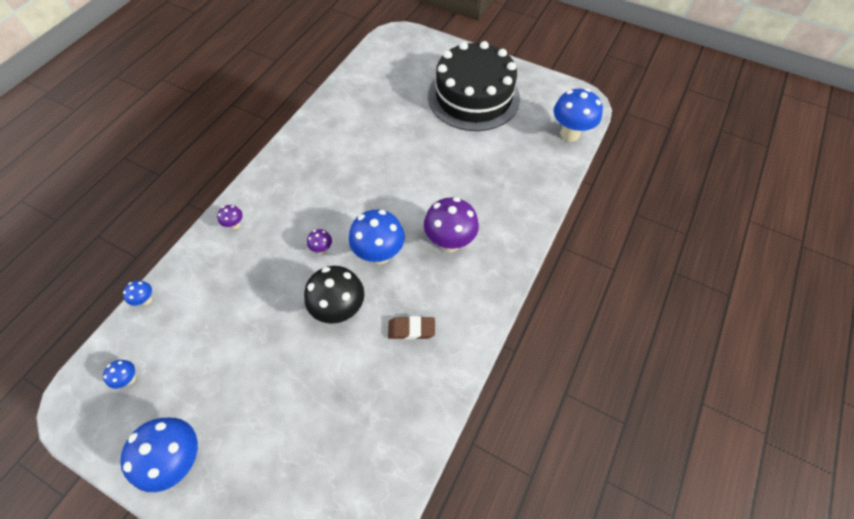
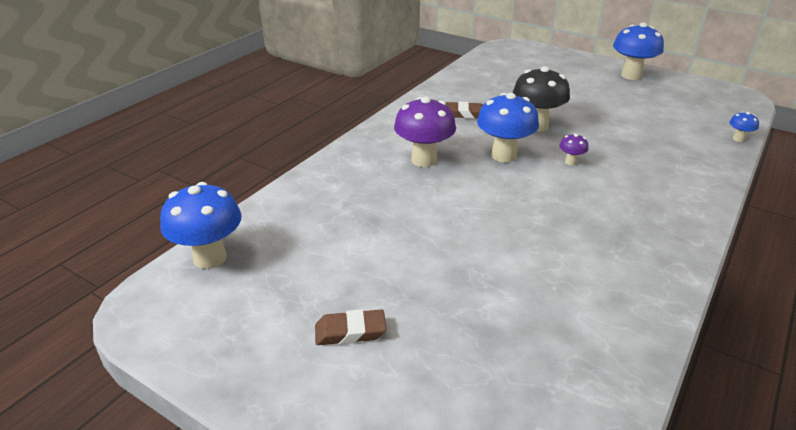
camera: 175 degrees left, 25 degrees down
(129, 379) = (705, 103): blue mushroom -> none
(235, 225) = (690, 185): purple mushroom -> none
(473, 97) = (350, 332): black cake -> brown eraser

